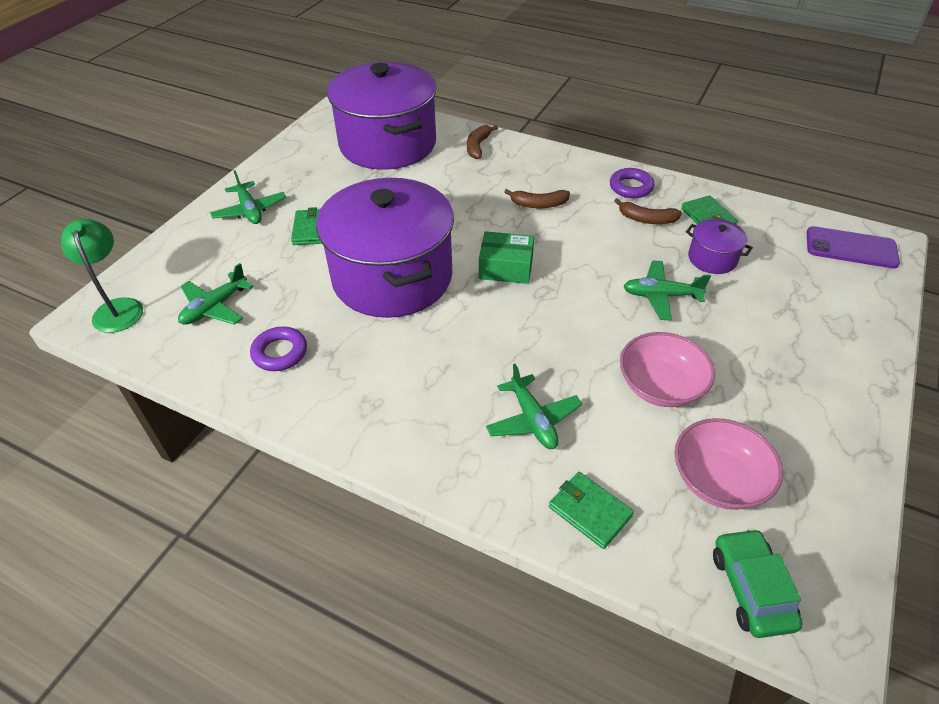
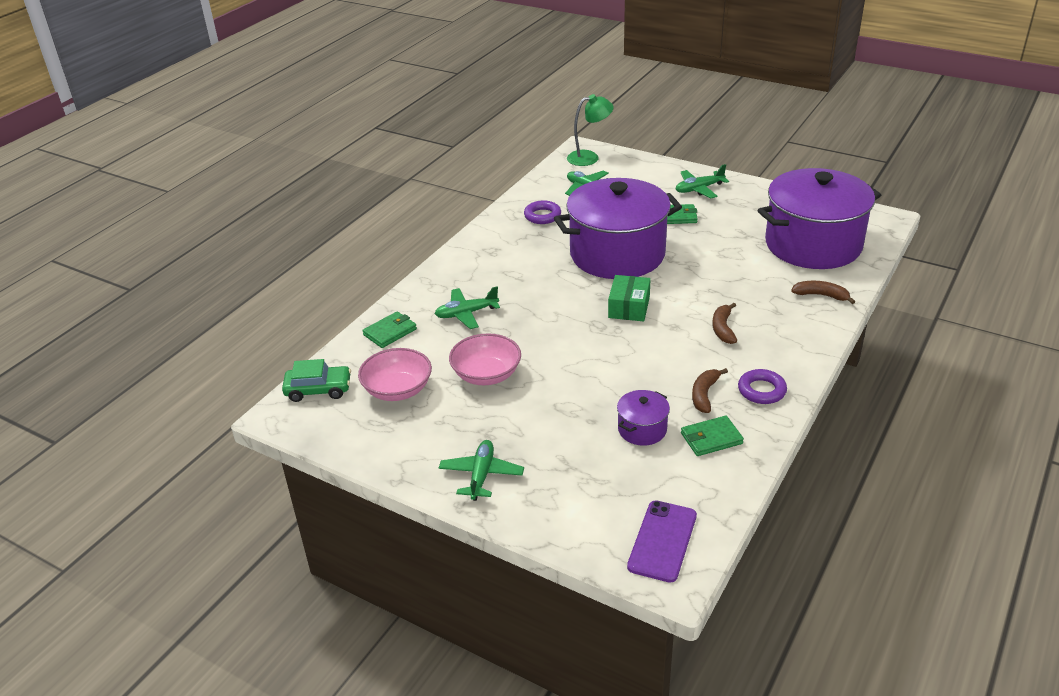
camera: 95 degrees right, 10 degrees down
(661, 296) = (589, 389): green plane -> green plane (481, 475)

